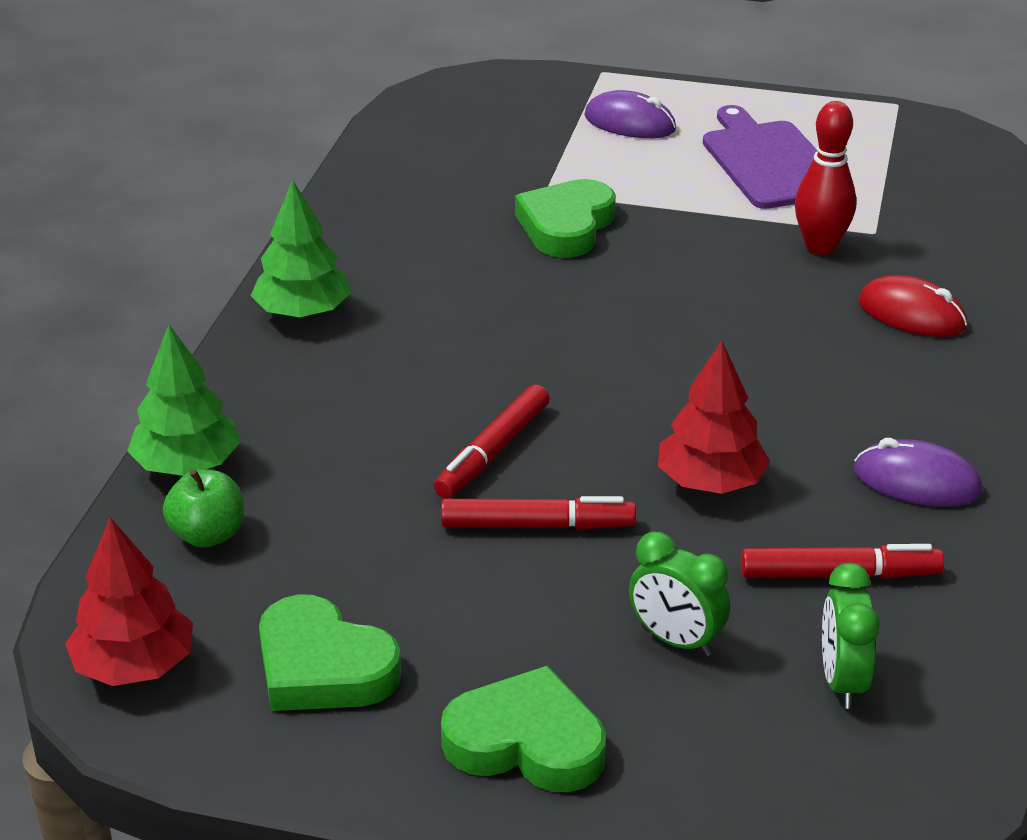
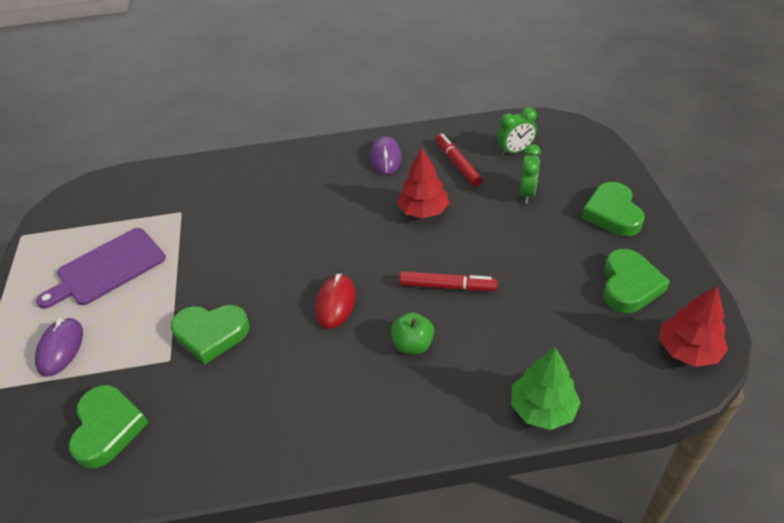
camera: 110 degrees left, 10 degrees up
(208, 535) = (586, 369): green apple -> green apple (413, 345)
(303, 312) = (365, 427): green tree -> none
(469, 145) = (108, 428): none -> green heart
(537, 525) = (489, 253): red marker -> none
(820, 247) = (202, 226): red bowling pin -> none
(911, 314) = (257, 184): red mouse -> red mouse (335, 303)

